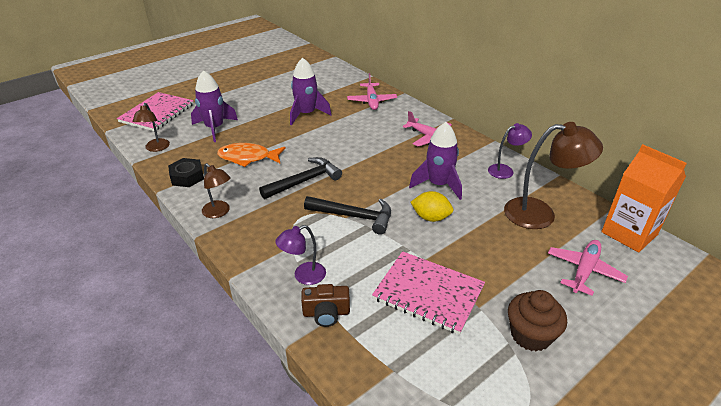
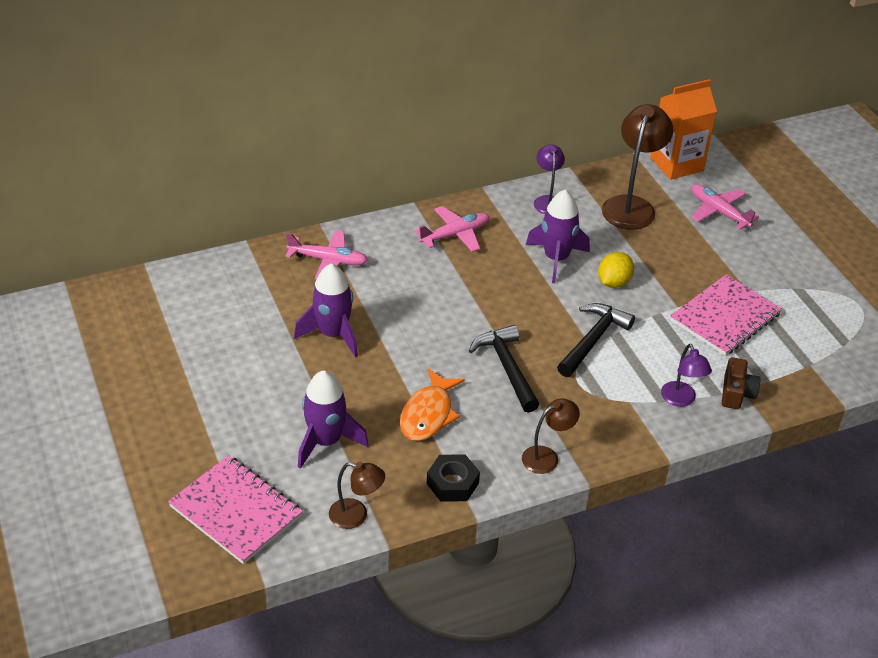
camera: 75 degrees left, 5 degrees up
(530, 335) = (786, 272): brown cupcake -> none

